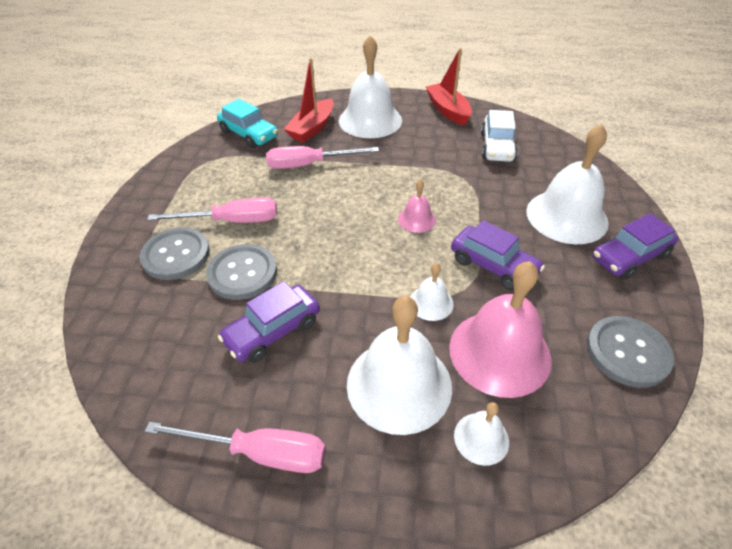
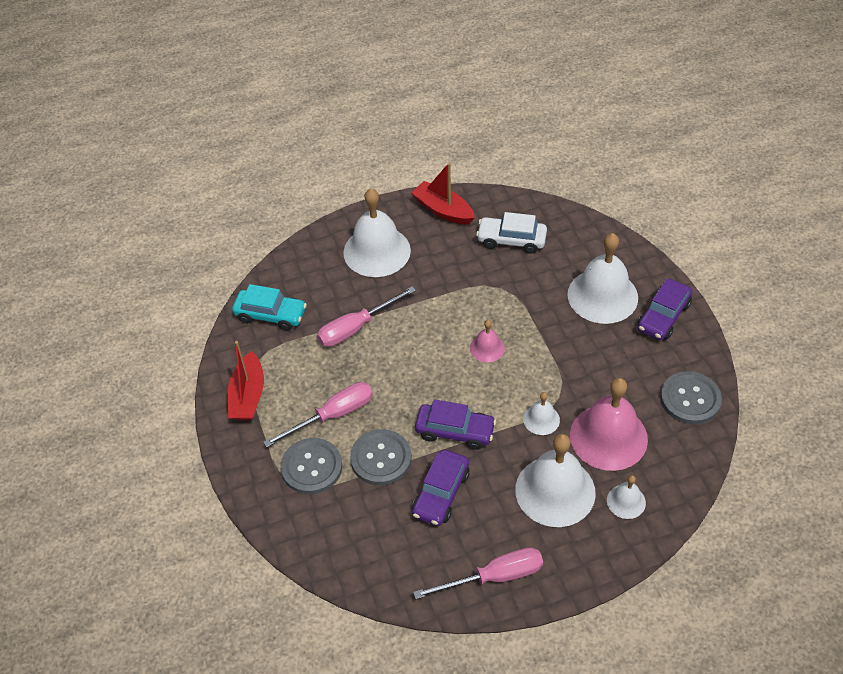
camera: 25 degrees left, 5 degrees up
(312, 128) = (327, 283): red boat -> red boat (248, 396)
(493, 266) = (569, 367): purple car -> purple car (455, 431)
(497, 147) = (511, 240): white car -> white car turned 120 degrees clockwise

